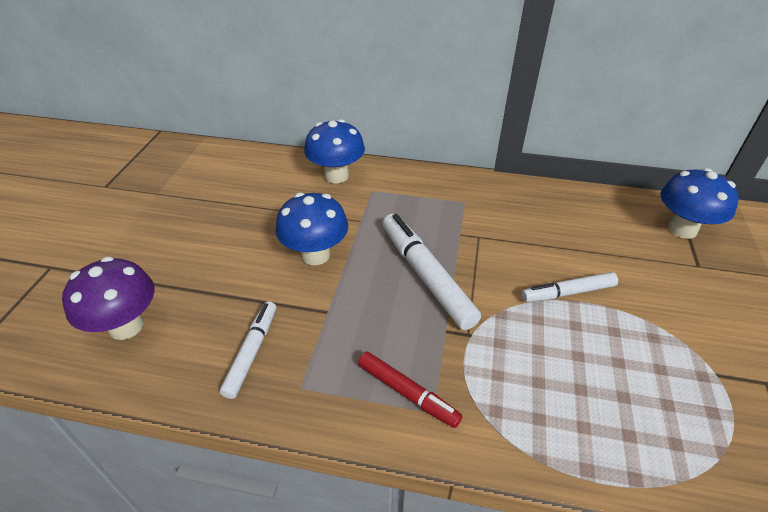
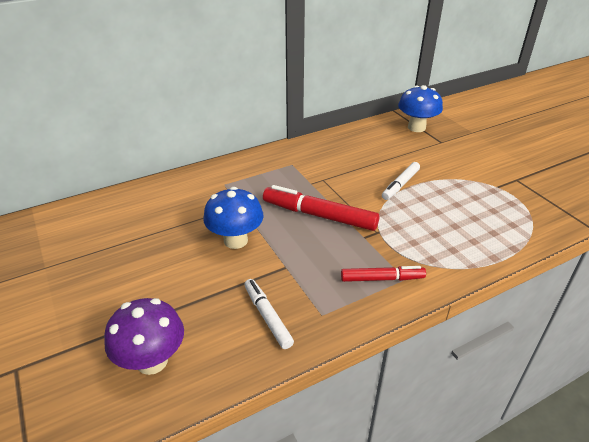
camera: 40 degrees left, 5 degrees down
(336, 176) = (186, 186): blue mushroom -> none
(426, 275) = (319, 215): white marker -> red marker

